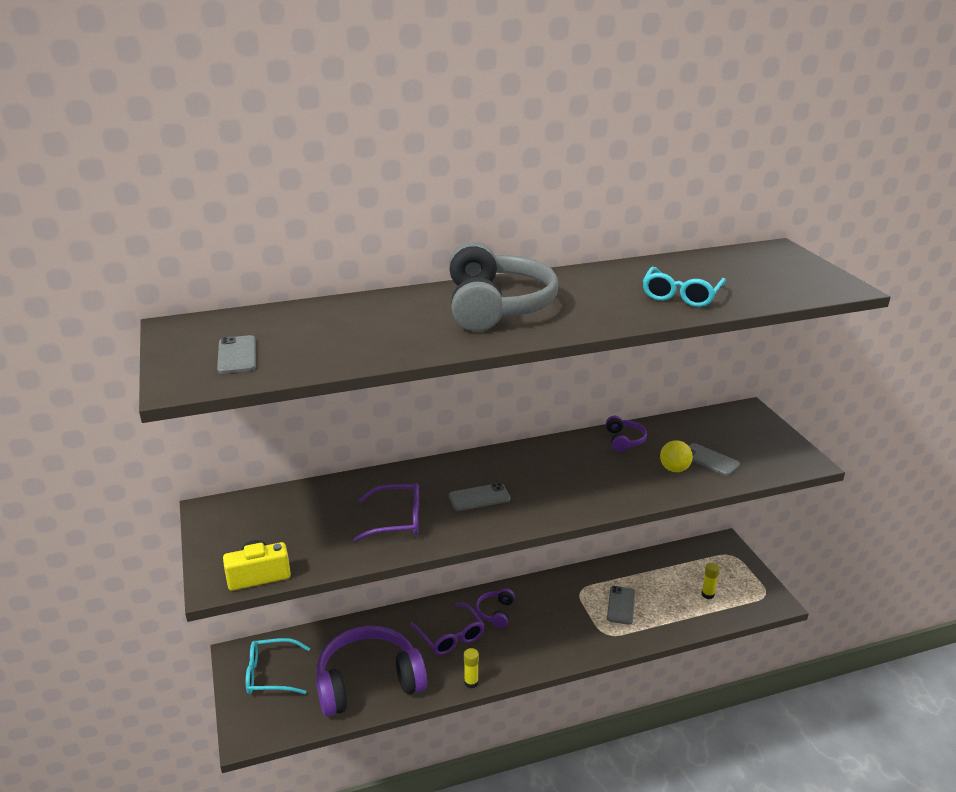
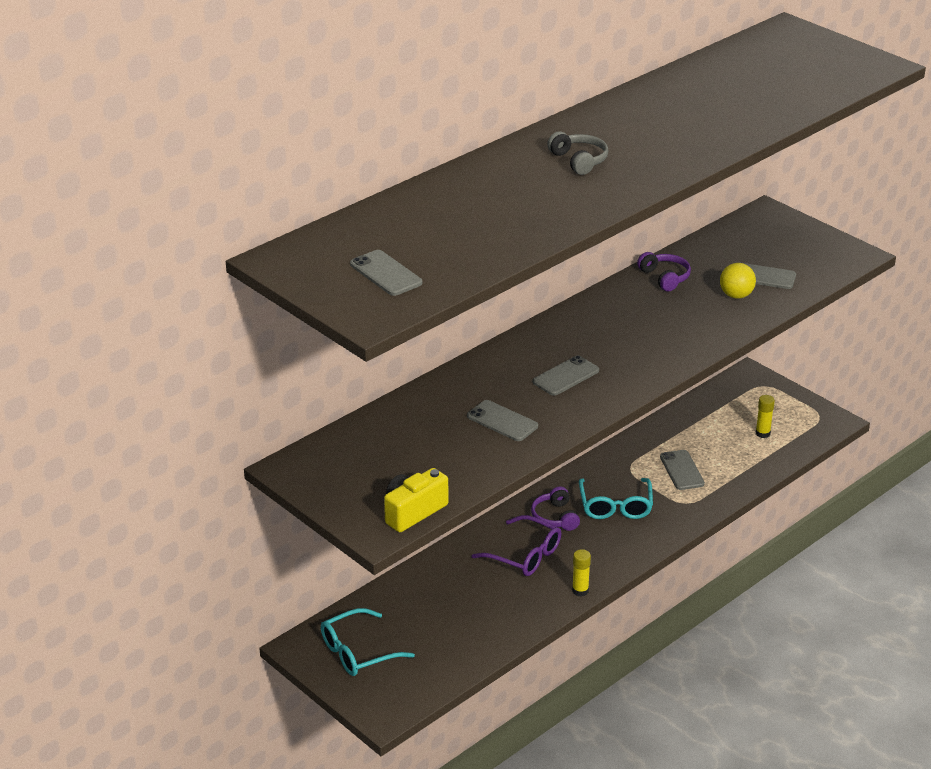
camera: 25 degrees left, 5 degrees up
(368, 682) = (472, 624): purple headphones -> none
(397, 520) = (502, 421): purple glasses -> grey phone
(497, 306) = (579, 161): grey headphones -> grey headphones, size x0.43
(681, 295) = (741, 108): turquoise glasses -> turquoise glasses (615, 506)

